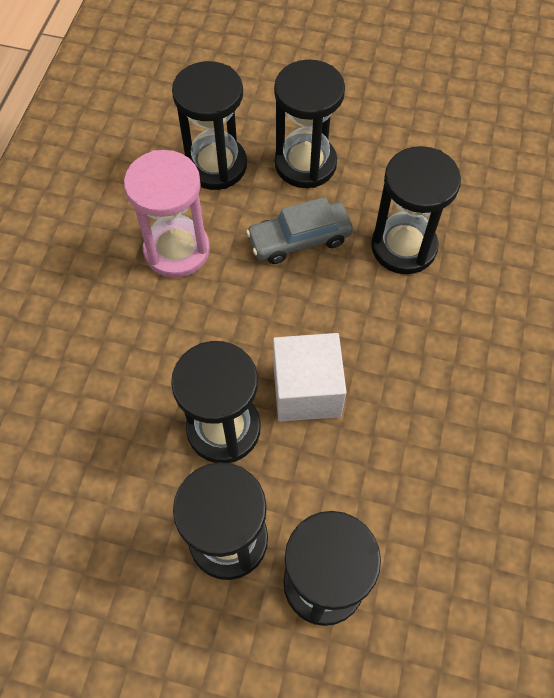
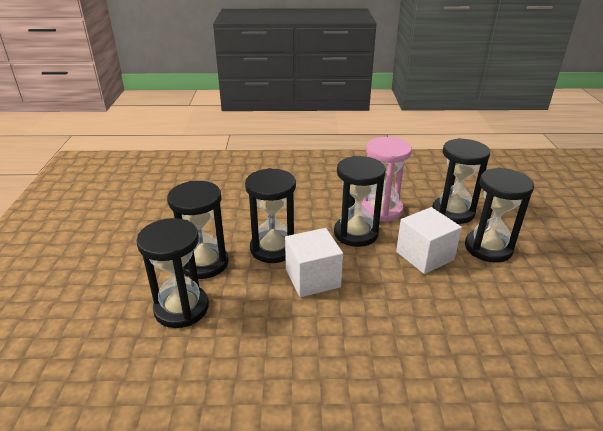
camera: 75 degrees right, 30 degrees down
(299, 239) = (424, 256): grey car -> white cube
(403, 247) = (457, 309): black hourglass -> black hourglass (356, 233)

